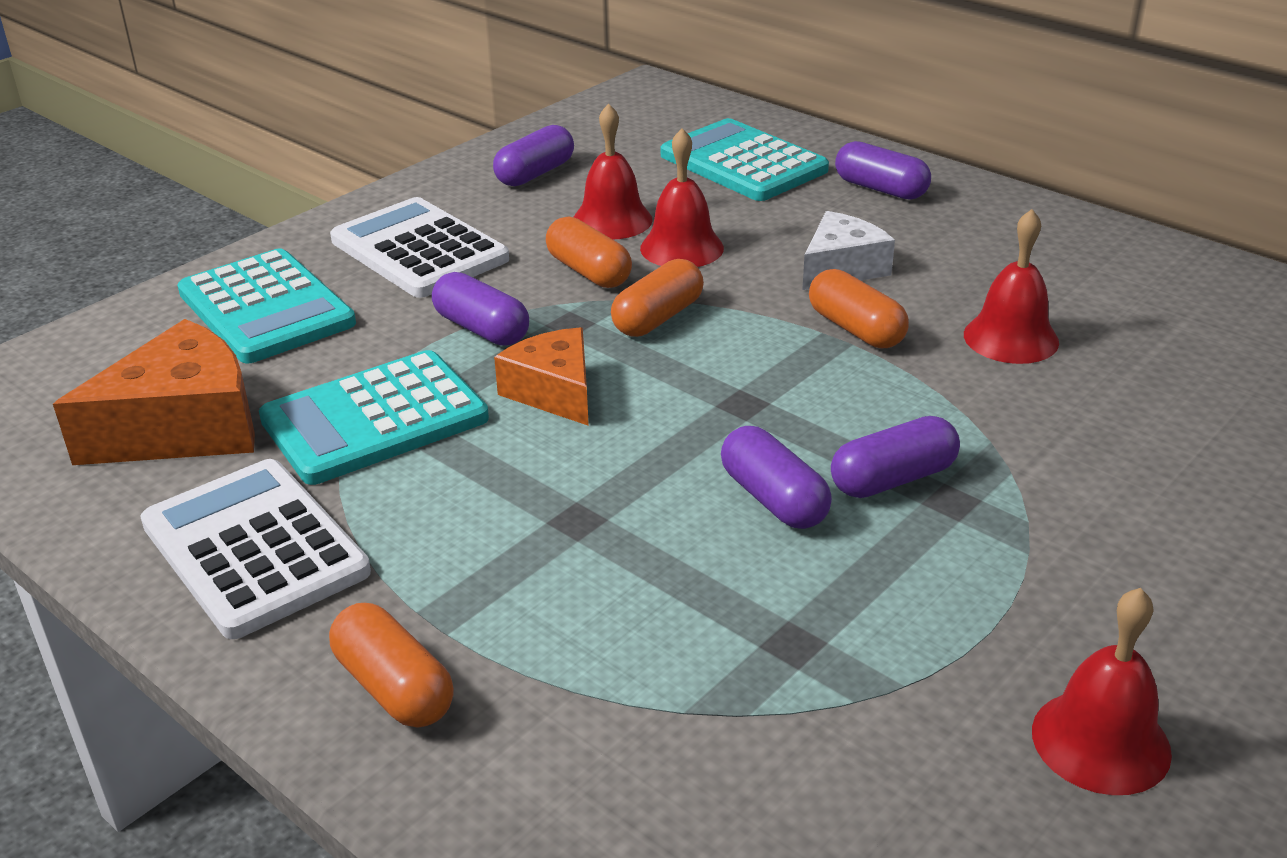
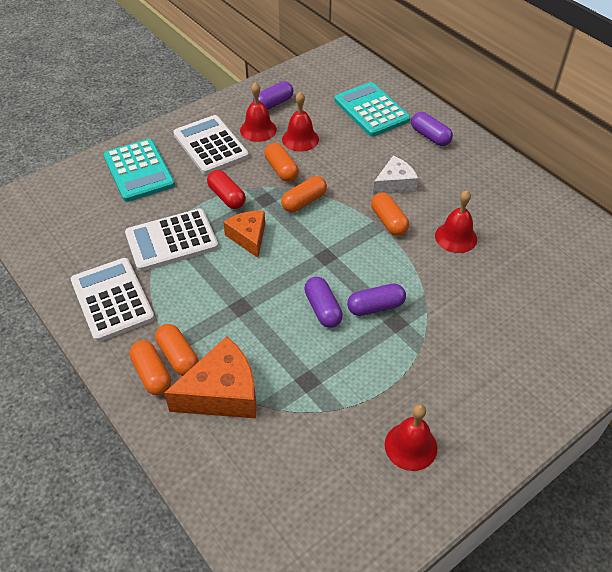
camera: 10 degrees right, 15 degrees up
(184, 427) = (95, 233): orange cheese -> orange cheese (222, 393)
(374, 419) = (171, 240): turquoise calculator -> white calculator
(453, 640) = (178, 356): none -> orange capsule
(481, 329) = (226, 197): purple capsule -> red capsule
(682, 248) = (326, 161): red bell -> red bell (258, 130)

